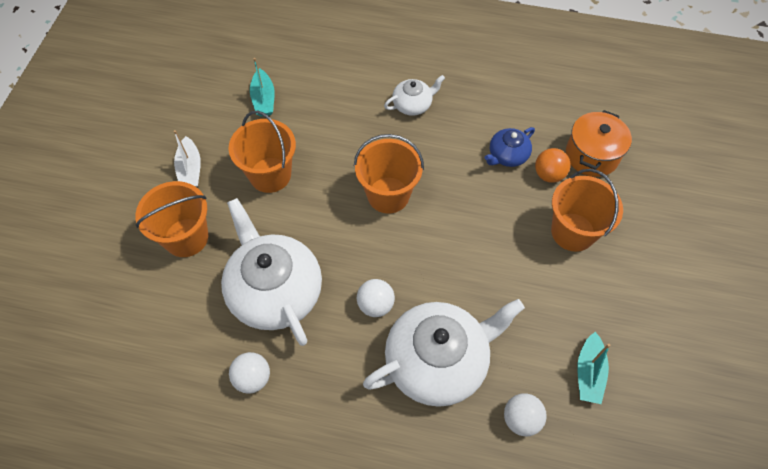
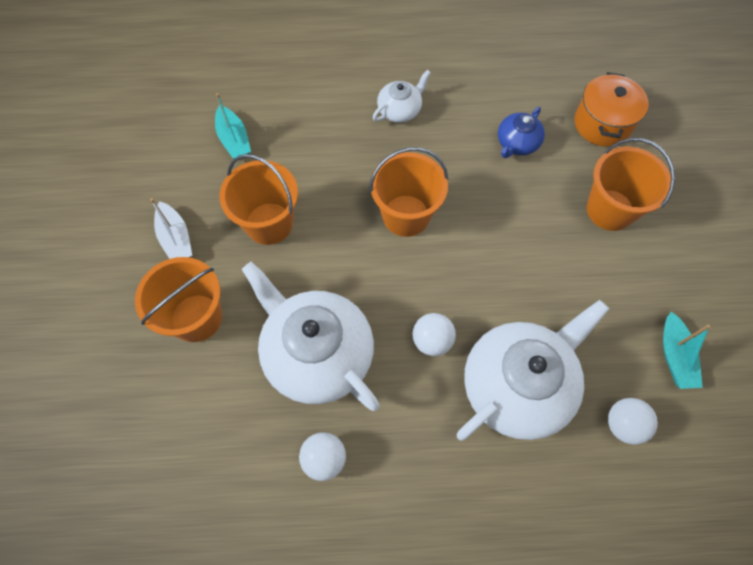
camera: 15 degrees left, 5 degrees up
(548, 174) = (566, 154): orange ball -> none

